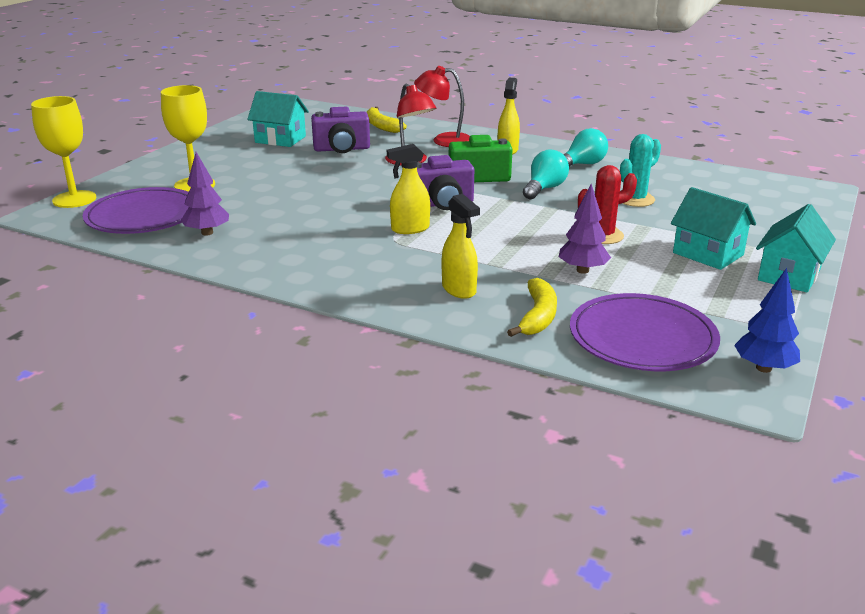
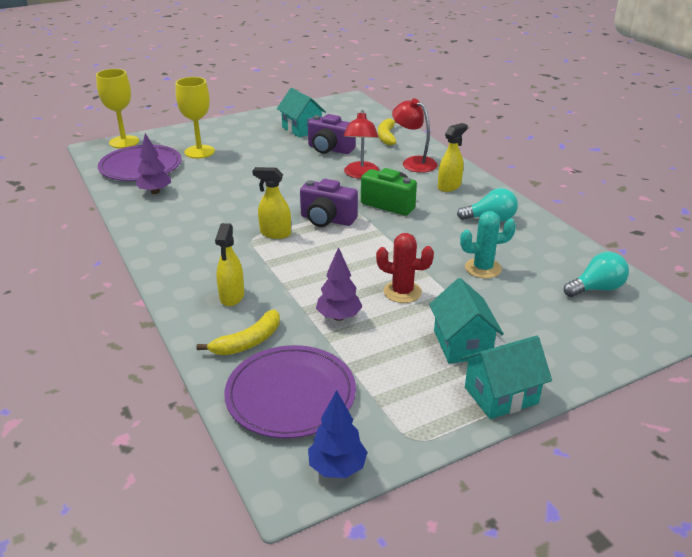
camera: 35 degrees right, 5 degrees up
(544, 189) = (423, 232): turquoise light bulb -> turquoise light bulb (596, 289)

